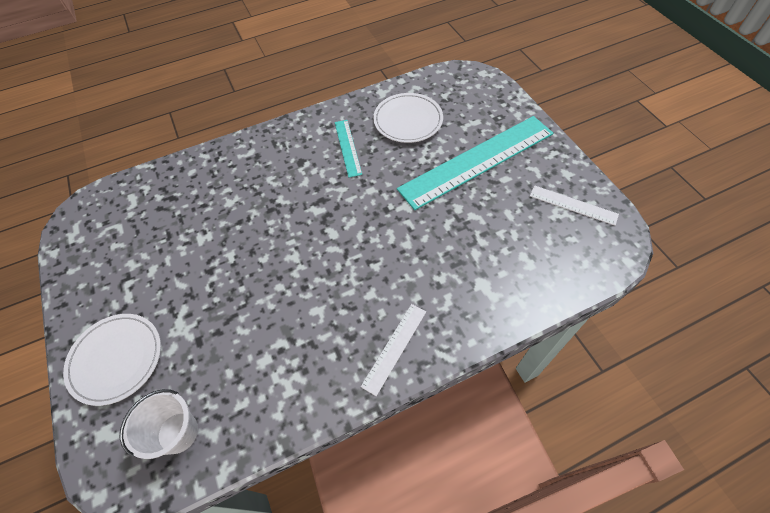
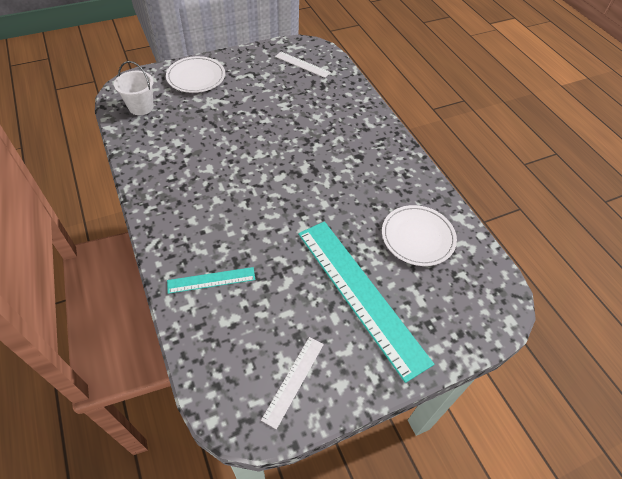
camera: 85 degrees right, 5 degrees down
(348, 147) = (377, 188): turquoise ruler -> turquoise ruler (211, 280)
(394, 348) = (167, 212): white ruler -> white ruler (302, 64)

